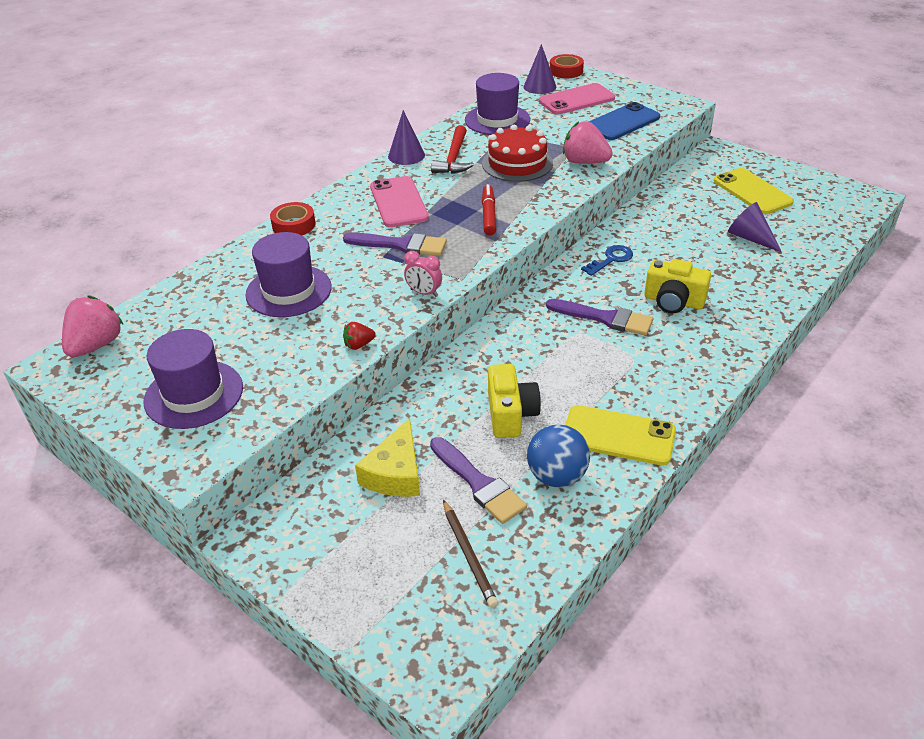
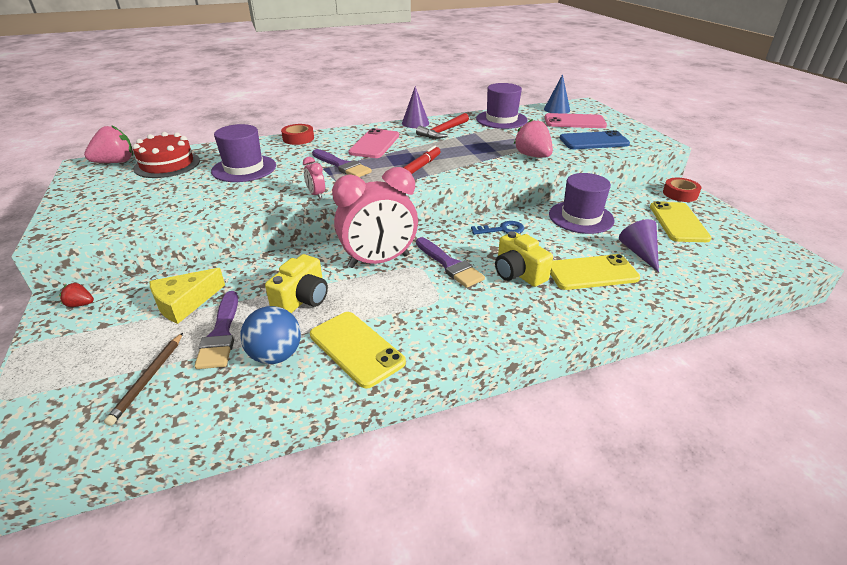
camera: 30 degrees right, 5 degrees down
(194, 394) = (115, 201): purple hat -> purple hat (581, 217)
(359, 345) = (235, 209): red strawberry -> red strawberry (80, 304)
(517, 163) = (482, 144): red cake -> red cake (167, 164)
(534, 343) = (379, 261): none -> pink clock
(539, 86) = (556, 109): purple cone -> blue cone
(566, 71) = (588, 106): red tape -> red tape (680, 194)
(732, 275) = (592, 273): none -> yellow phone

